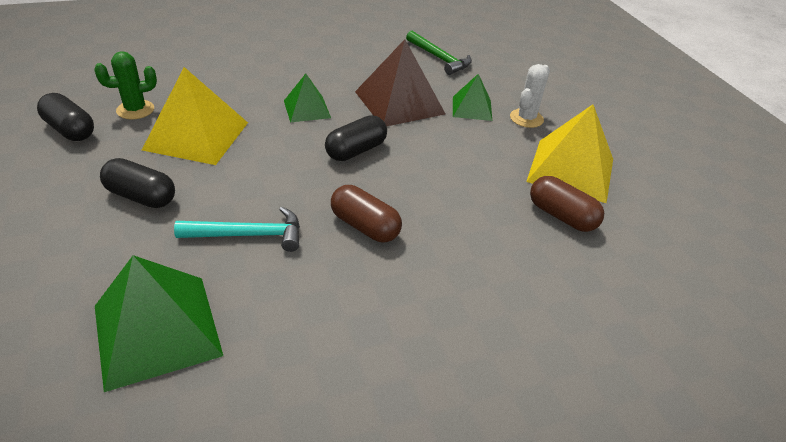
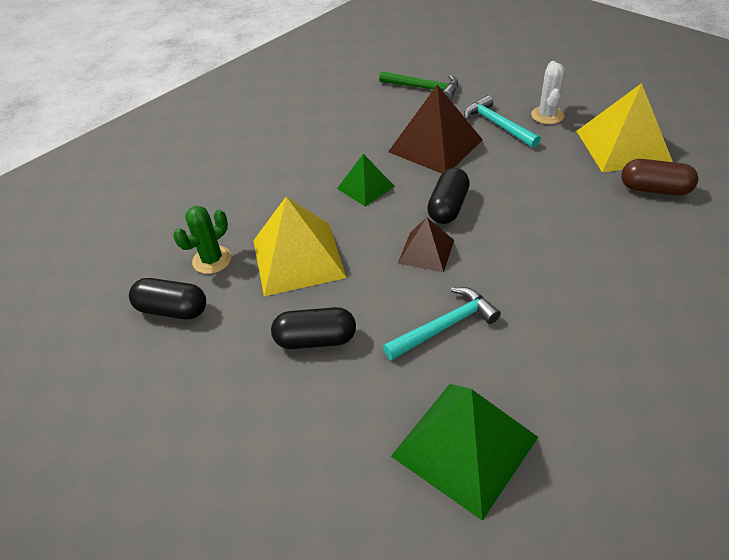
camera: 20 degrees left, 5 degrees up
(299, 174) = (426, 251): none -> brown pyramid
(365, 226) = (526, 271): brown capsule -> none
(472, 108) = (497, 125): green pyramid -> turquoise hammer

